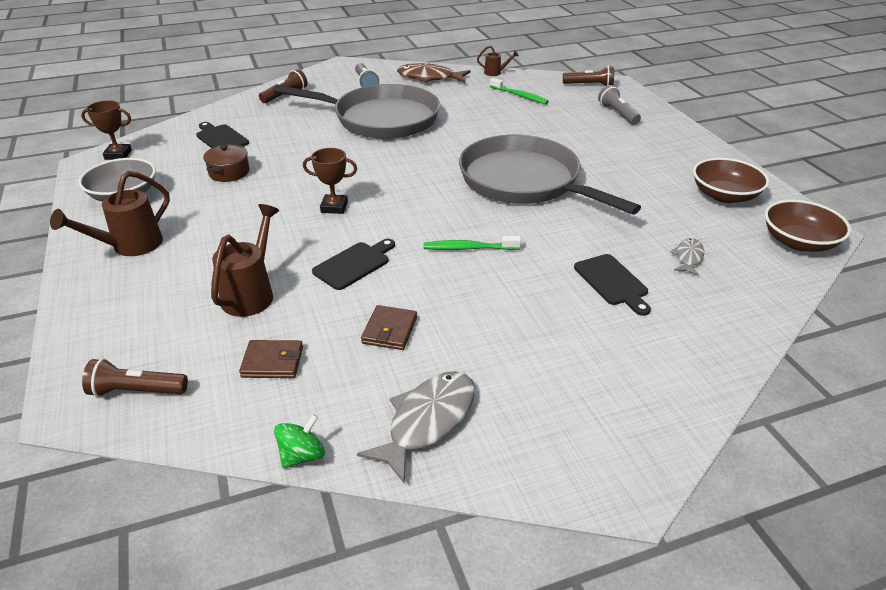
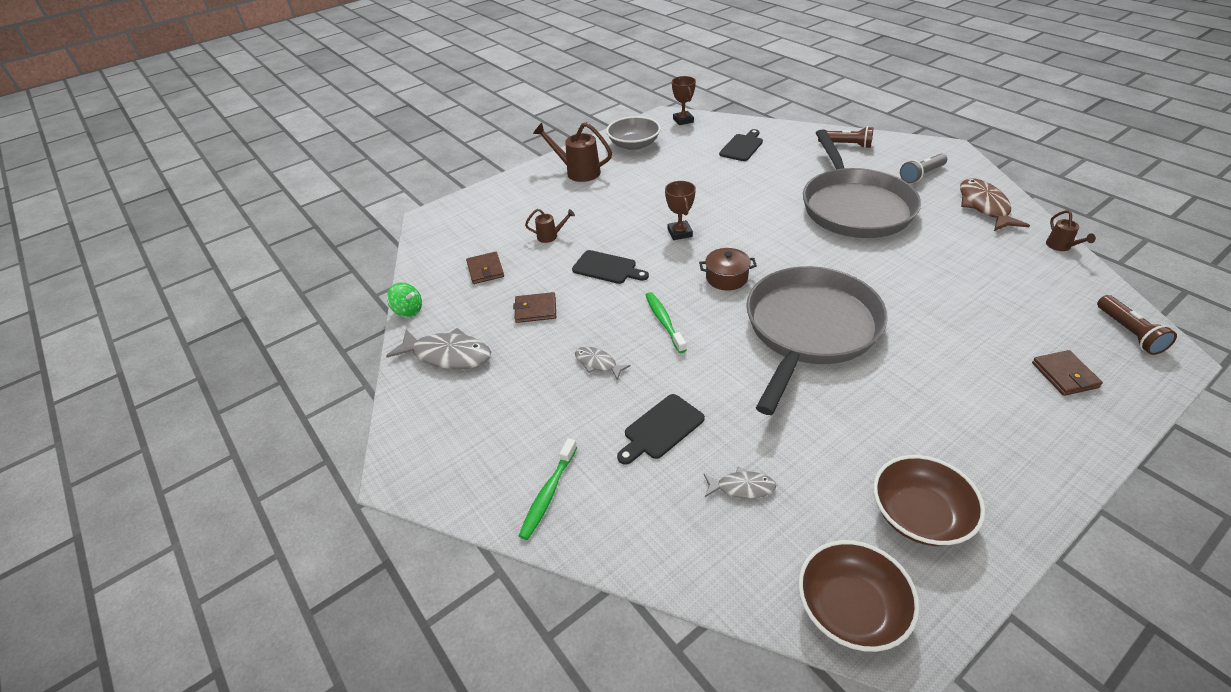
camera: 75 degrees right, 5 degrees up
(136, 391) = (446, 232): brown flashlight -> none
(229, 172) = (694, 170): brown pot -> brown pot (726, 278)
(251, 293) = (550, 236): brown watering can -> brown watering can, size x0.54
(507, 302) = (598, 363): none -> grey fish
(519, 96) = (1016, 280): green toothbrush -> green toothbrush (548, 494)
(618, 114) = (1064, 375): grey flashlight -> brown wallet

